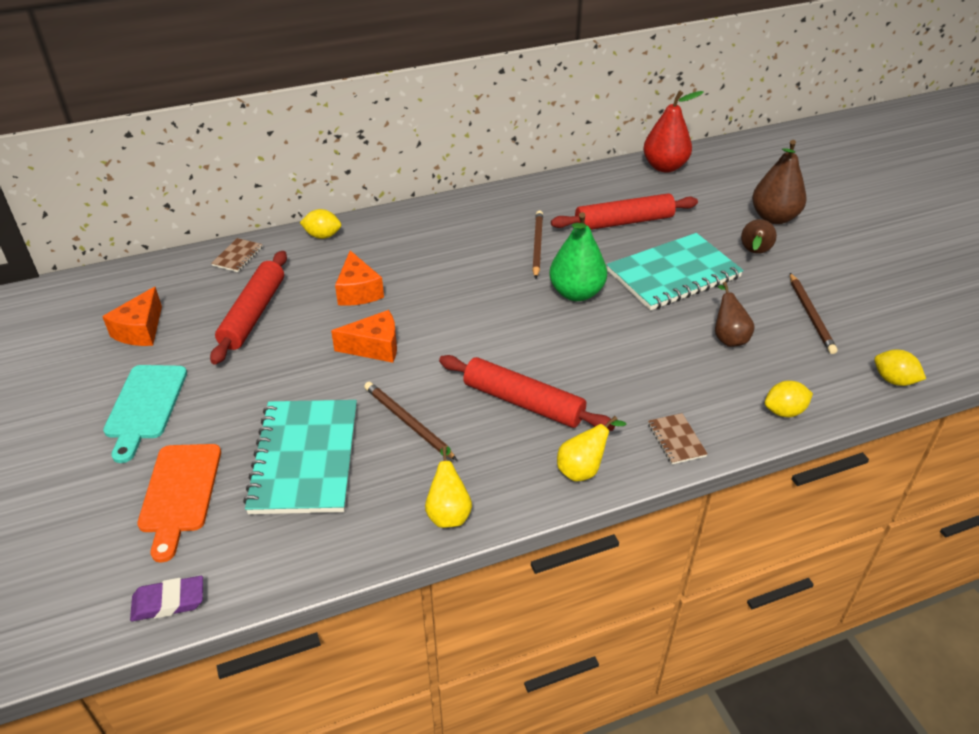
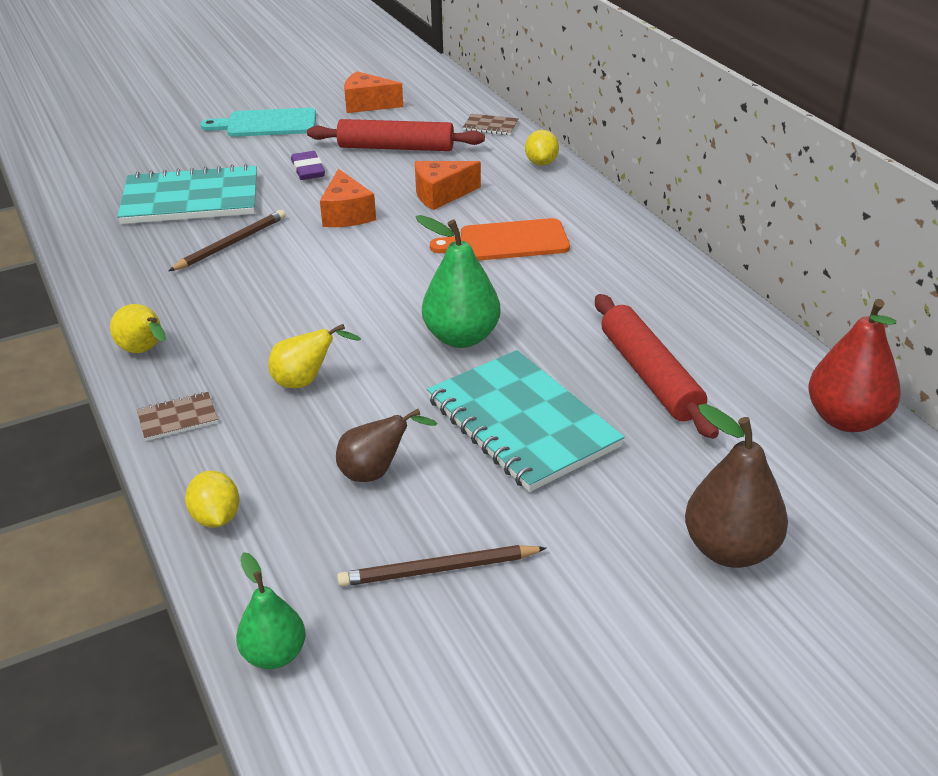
camera: 85 degrees right, 5 degrees down
(168, 602) = (53, 169): purple eraser -> purple eraser (308, 170)
(180, 493) = (162, 154): orange cutting board -> orange cutting board (508, 241)
(448, 512) = (107, 276): yellow pear -> yellow pear (306, 381)
(523, 402) = (254, 308): red rolling pin -> none
(537, 246) = (563, 302): brown pencil -> none
(754, 253) = (604, 515): brown pear -> none
(893, 380) = (274, 654): yellow lemon -> green pear

